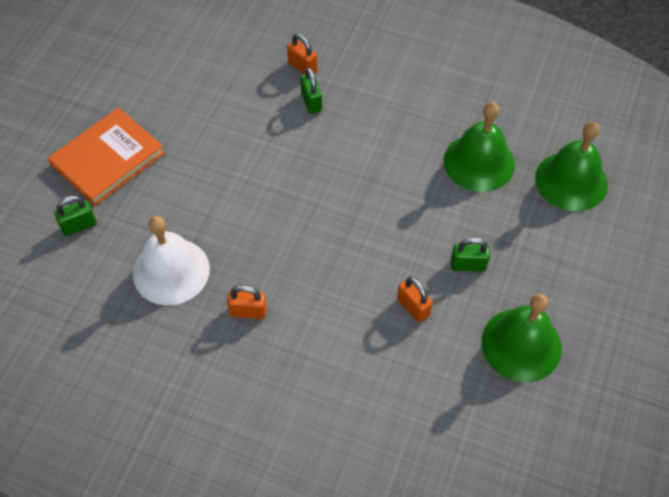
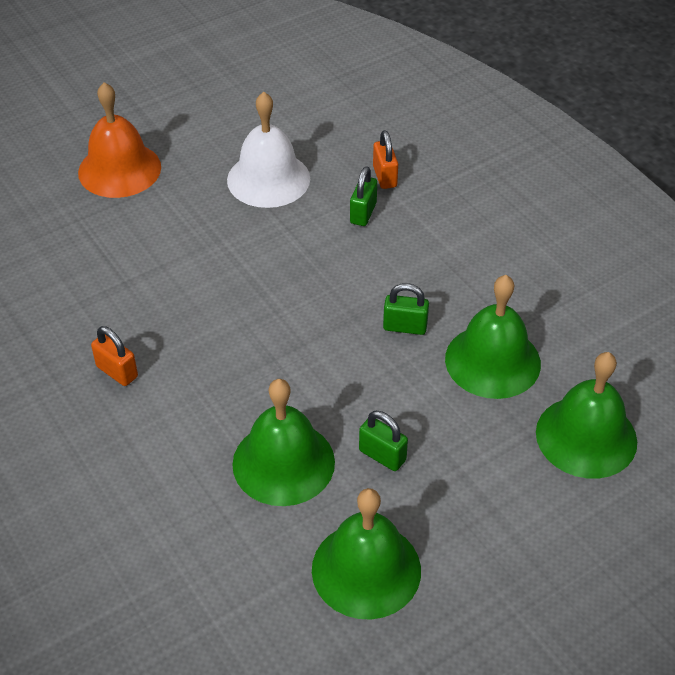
camera: 35 degrees right, 10 degrees down
(79, 225) = (40, 213): green padlock -> green padlock (405, 327)
(108, 159) = (119, 169): orange book -> orange bell
(171, 271) = (82, 296): white bell -> white bell (268, 179)
(413, 307) = (283, 462): orange padlock -> green bell

